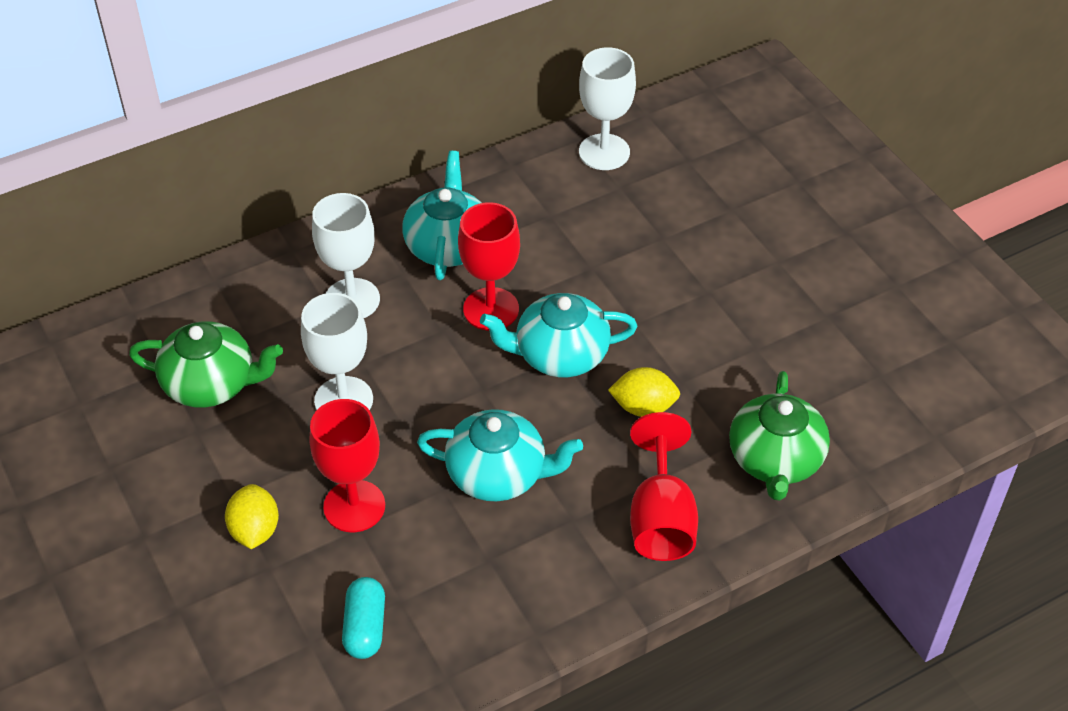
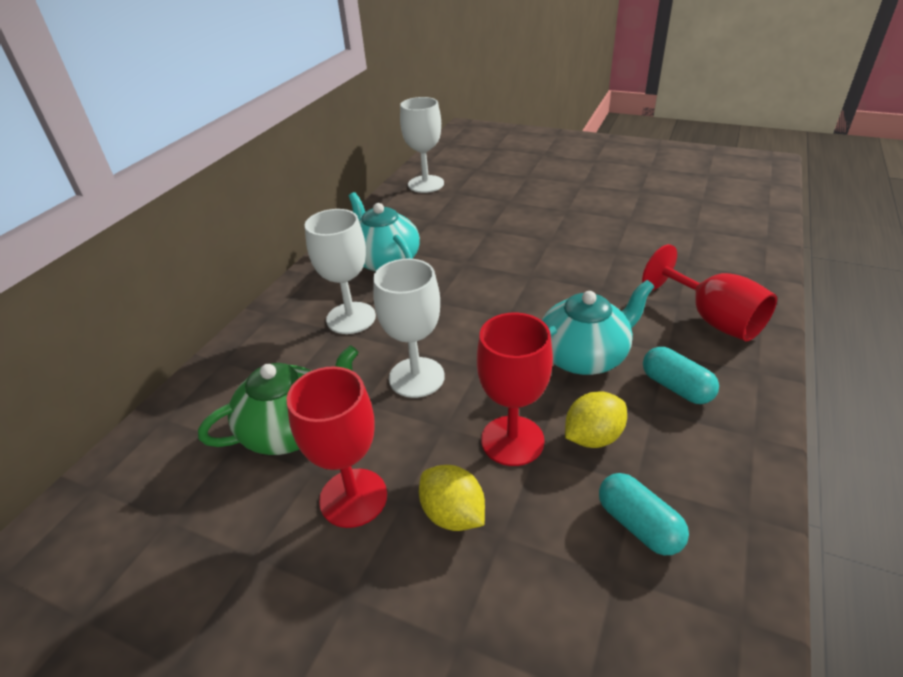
camera: 35 degrees left, 10 degrees down
(491, 309) = (455, 276): red goblet -> red goblet (353, 497)
(534, 554) = (676, 387): none -> turquoise capsule
(560, 354) = (529, 275): turquoise teapot -> none
(643, 407) = (614, 273): yellow lemon -> yellow lemon (593, 437)
(775, 460) = (719, 258): green teapot -> none

